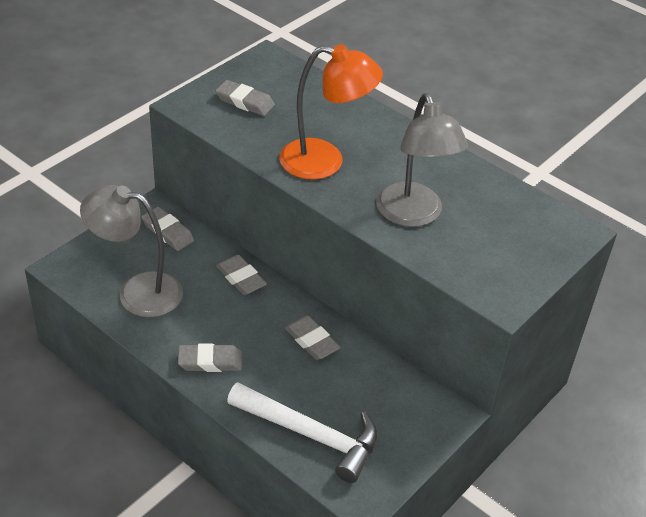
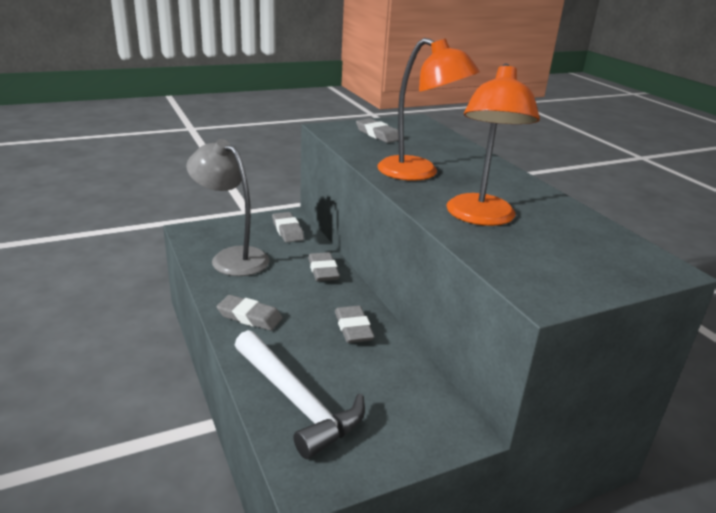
camera: 25 degrees right, 15 degrees down
(413, 215) = (480, 217): grey lamp -> orange lamp

